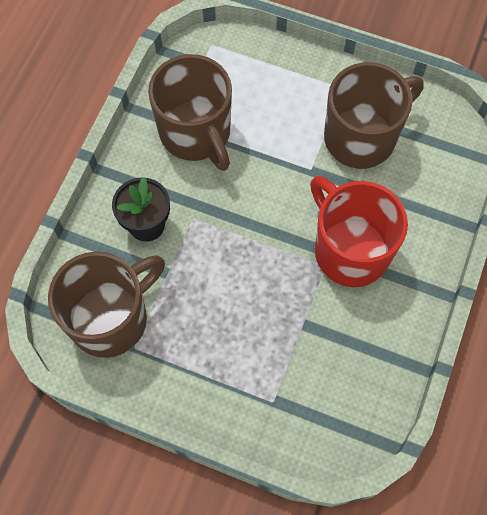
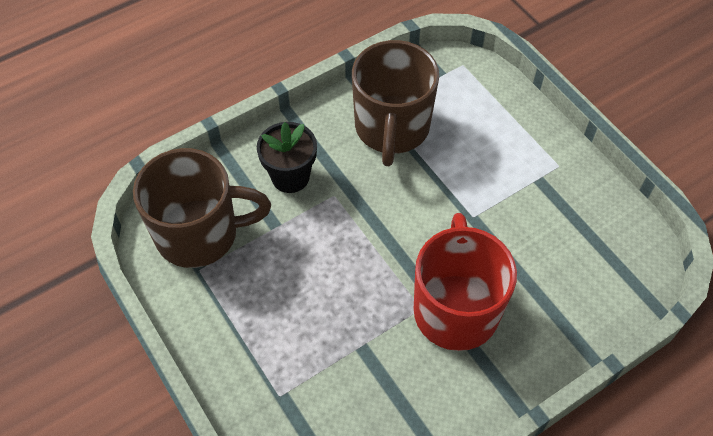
camera: 35 degrees right, 10 degrees down
(361, 137) = (544, 217): brown mug -> none

